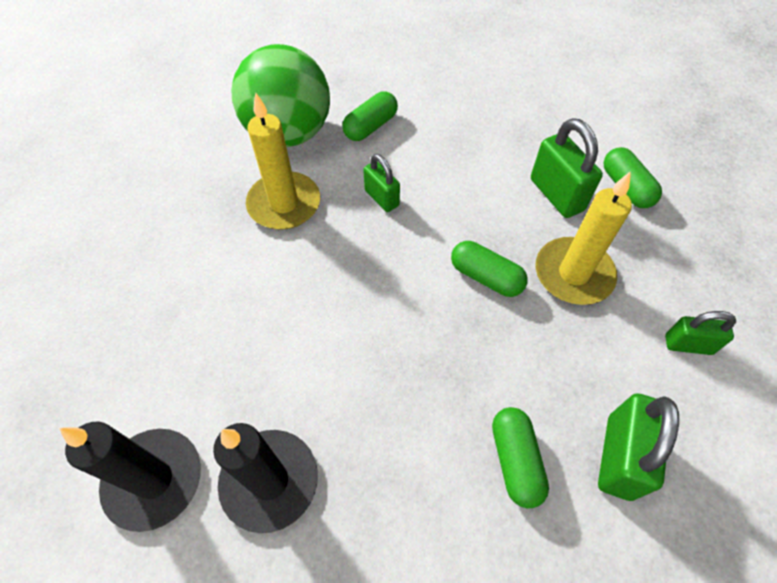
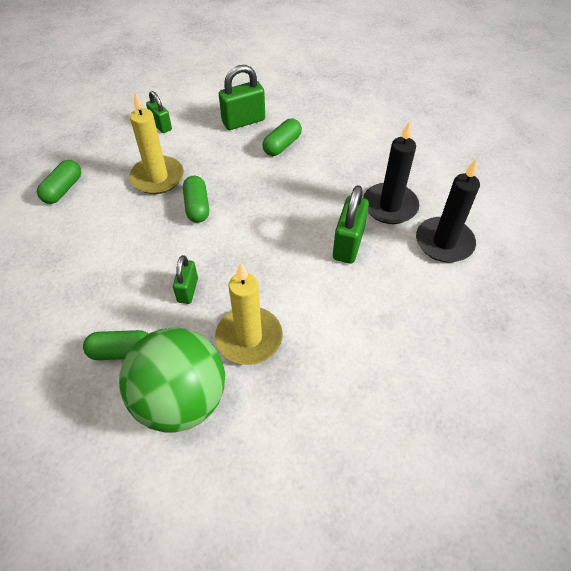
camera: 135 degrees left, 5 degrees down
(556, 194) = (99, 213): green padlock -> green padlock (348, 244)

